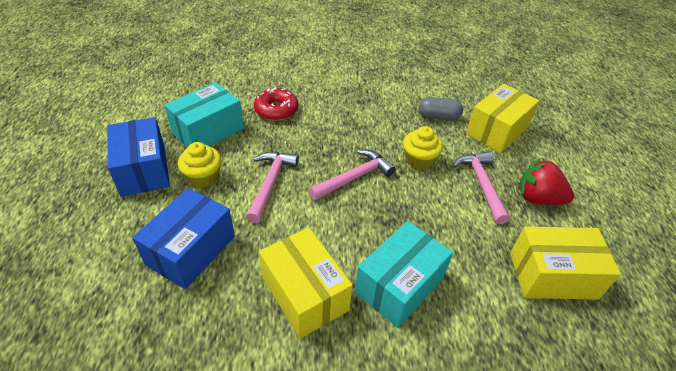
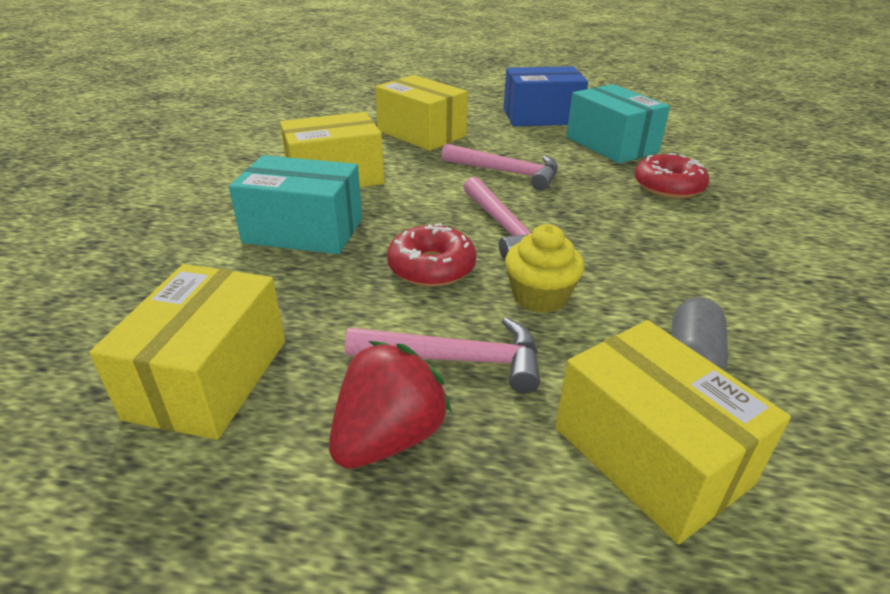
camera: 105 degrees right, 10 degrees down
(191, 250) = (421, 133): blue box -> yellow box
(203, 177) = (525, 140): yellow cupcake -> none
(399, 285) = (303, 230): turquoise box -> turquoise box turned 45 degrees counterclockwise
(413, 205) = (431, 267): none -> red donut

